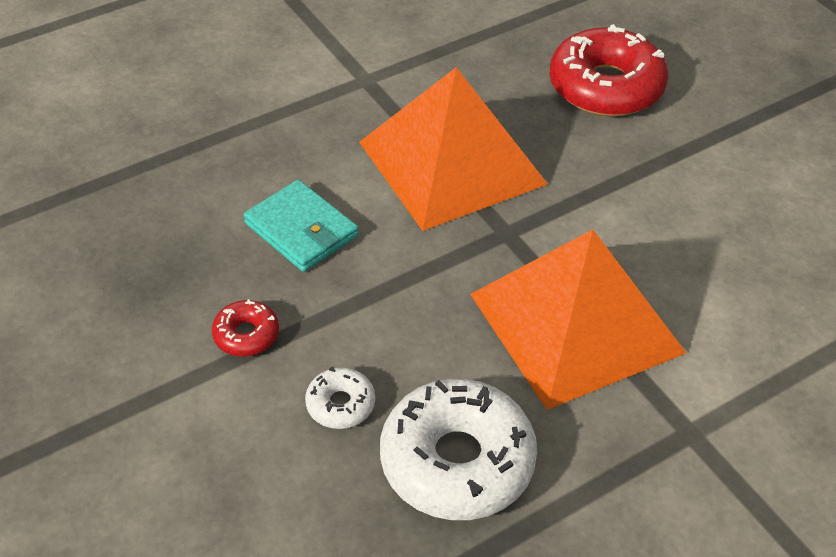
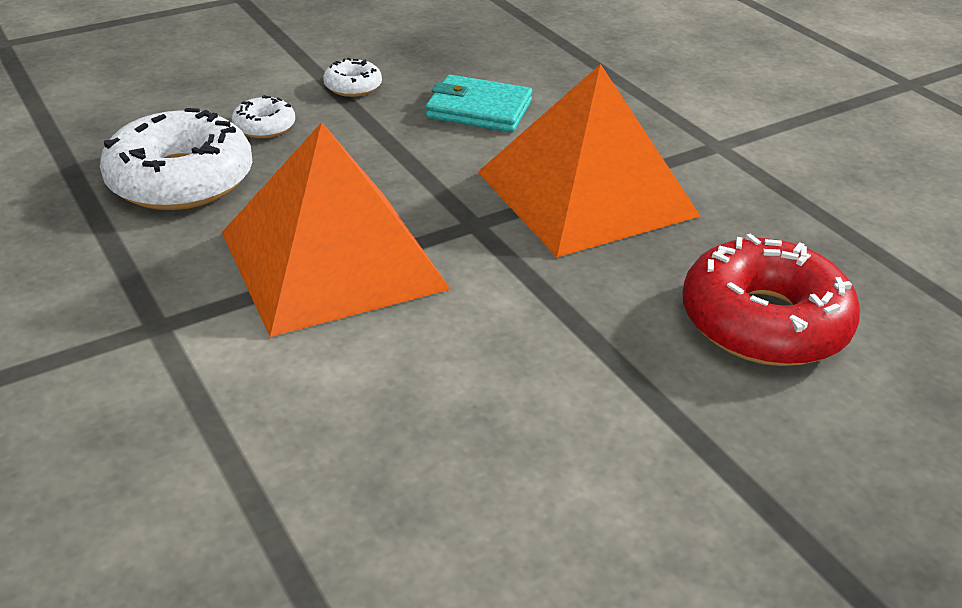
camera: 90 degrees right, 10 degrees down
(246, 335) = (353, 86): red donut -> white donut
(301, 230) = (479, 109): turquoise wallet -> turquoise wallet turned 60 degrees clockwise

